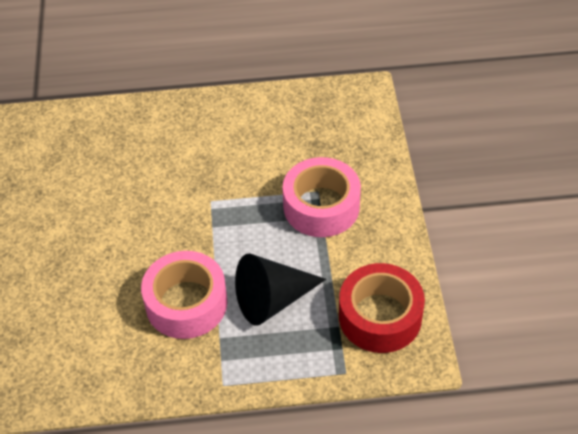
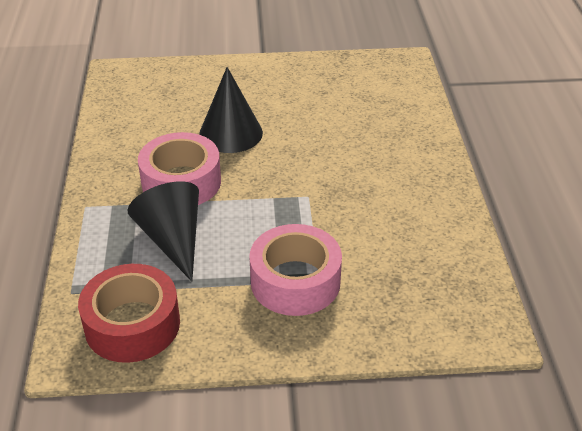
camera: 90 degrees right, 10 degrees down
(106, 268) = (231, 133): none -> black cone

